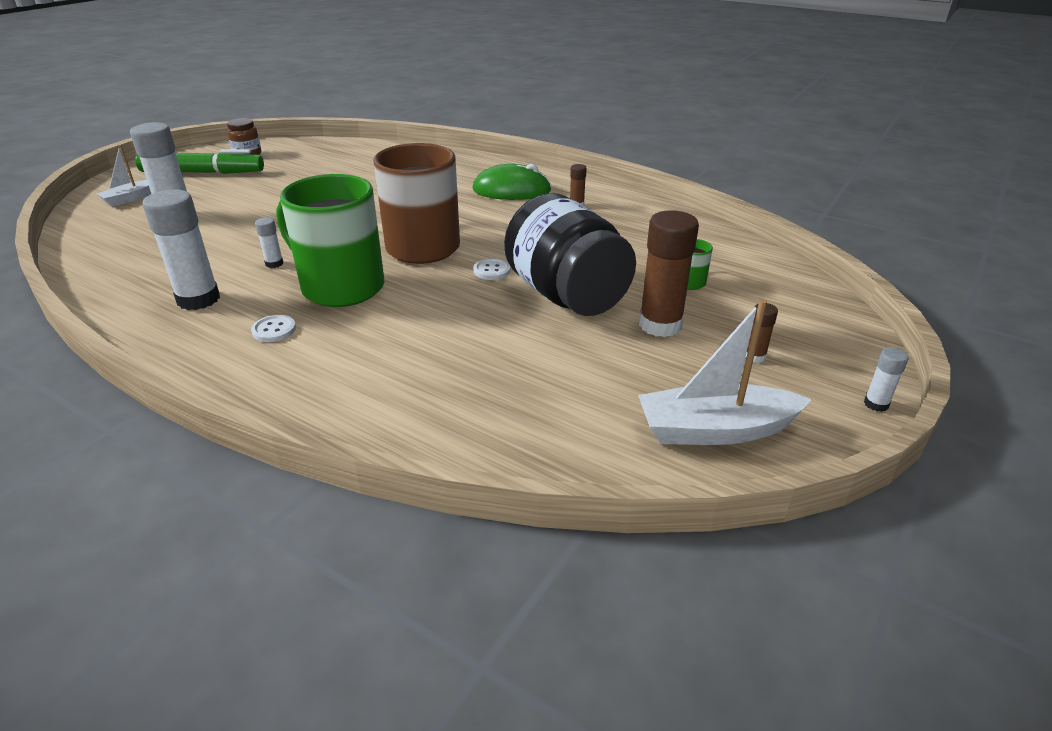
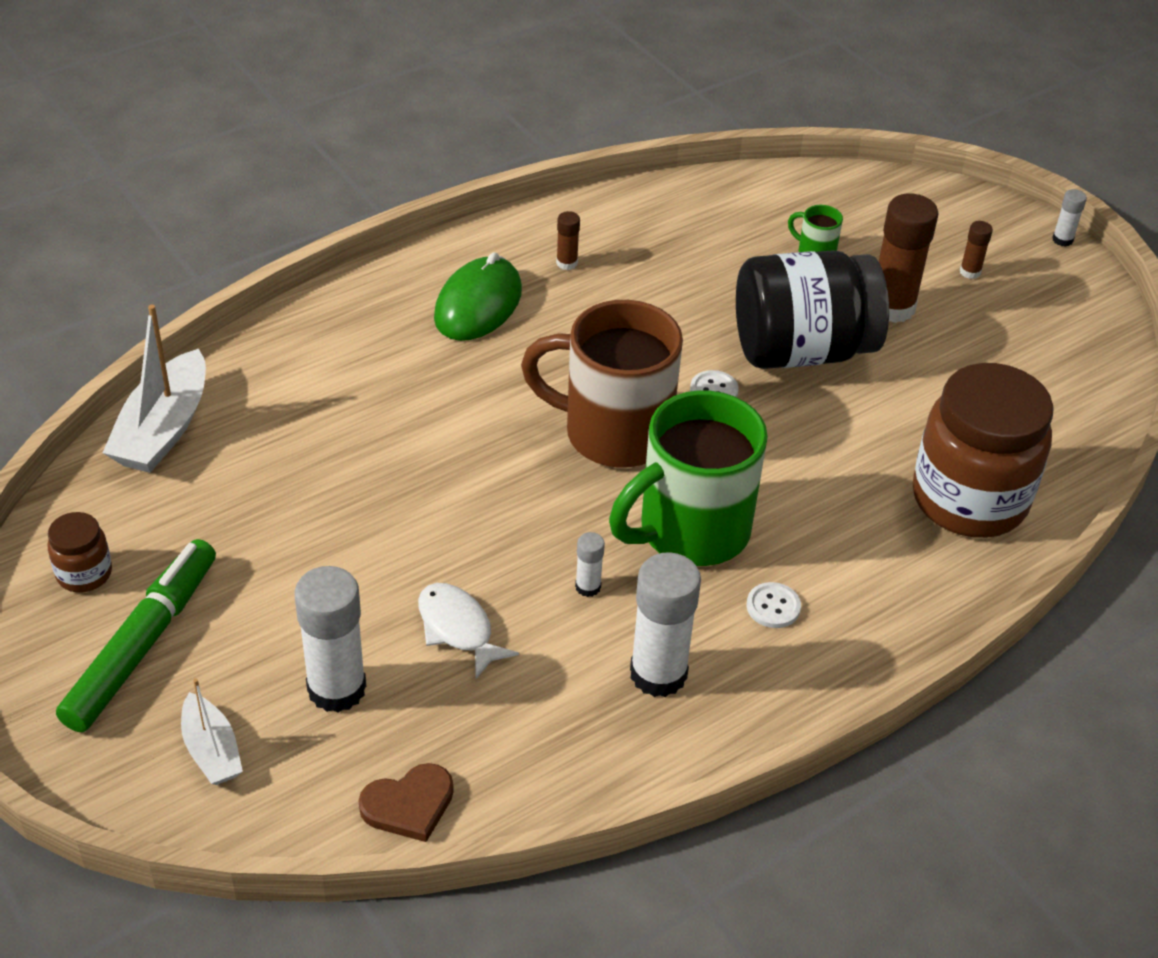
camera: 70 degrees left, 10 degrees up
(88, 248) = (409, 805): none -> brown heart
(228, 235) = (458, 629): none -> white fish
(439, 402) = (969, 499): none -> brown jar
(715, 430) = (1067, 341): white boat -> white boat (164, 429)

